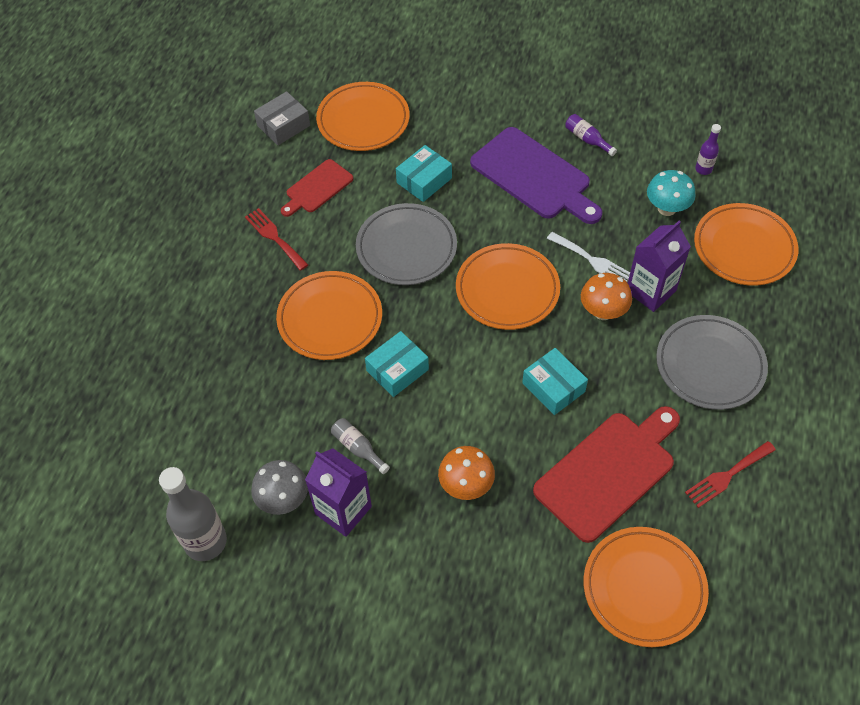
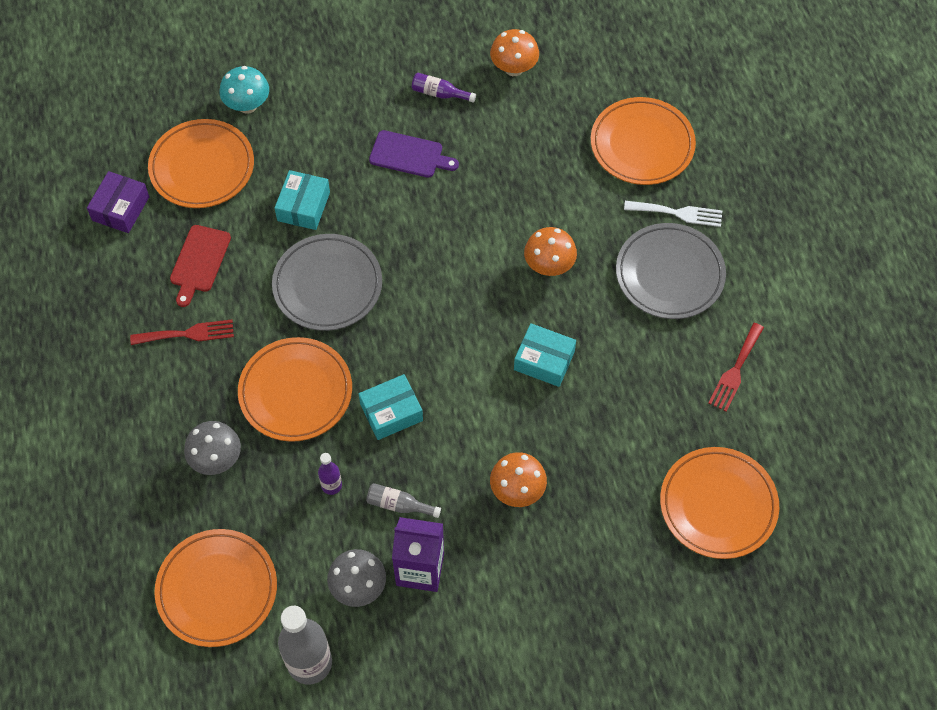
camera: 30 degrees left, 5 degrees up
(236, 342) = (216, 459): none -> grey mushroom
(274, 237) = (187, 334): red fork -> red fork turned 150 degrees clockwise
(283, 126) = (121, 208): grey box -> purple box
(397, 370) = (391, 412): turquoise box -> turquoise box turned 45 degrees clockwise
(507, 290) = (449, 284): orange plate -> orange plate (217, 590)
(534, 176) = (409, 155): purple cutting board -> purple cutting board, size x0.56
(592, 260) = (512, 219): white fork -> white fork (678, 213)
(608, 472) = (634, 416): red cutting board -> none
(650, 291) = (581, 225): purple carton -> none
(662, 144) = (514, 68): none -> orange mushroom
(666, 208) = (552, 135): turquoise mushroom -> turquoise mushroom (247, 105)
(703, 169) = (565, 79): purple bottle -> purple bottle (331, 485)

